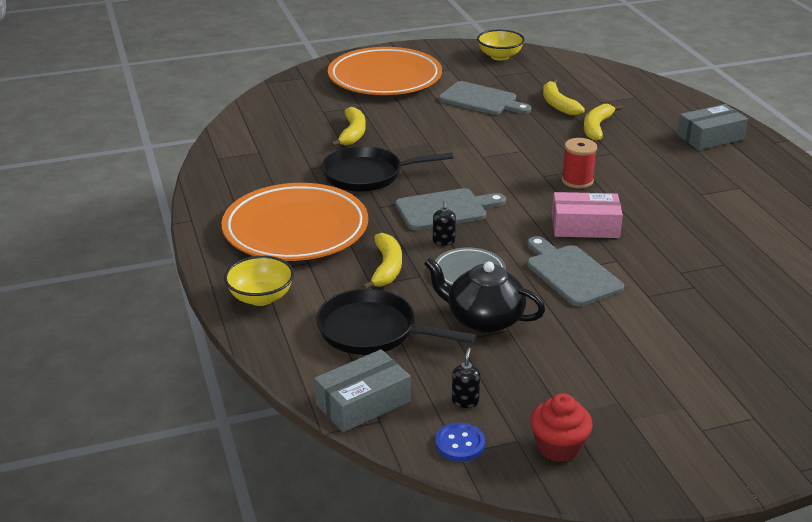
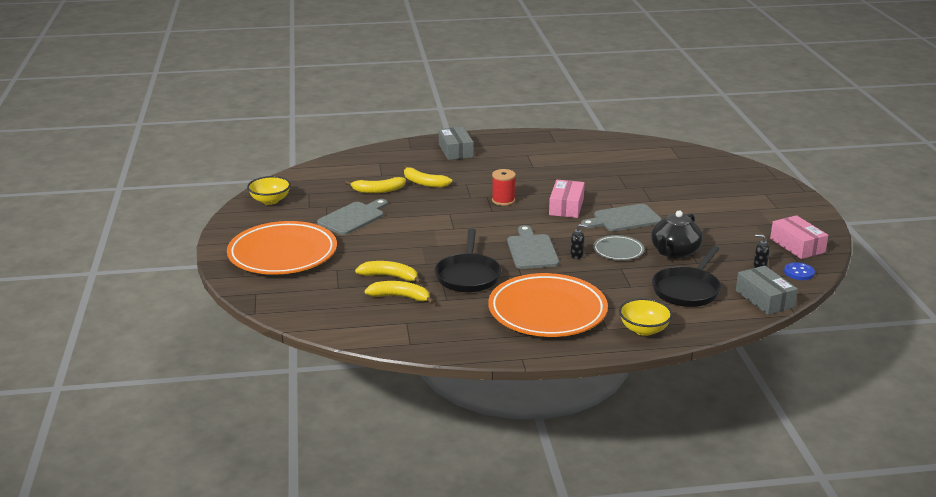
camera: 80 degrees left, 5 degrees down
(386, 268) = (609, 279): yellow banana -> yellow banana (400, 297)
(558, 447) = (797, 245): red cupcake -> pink box

